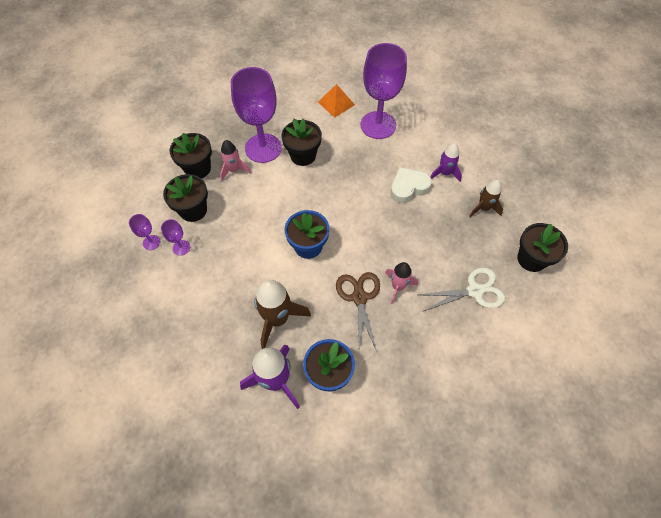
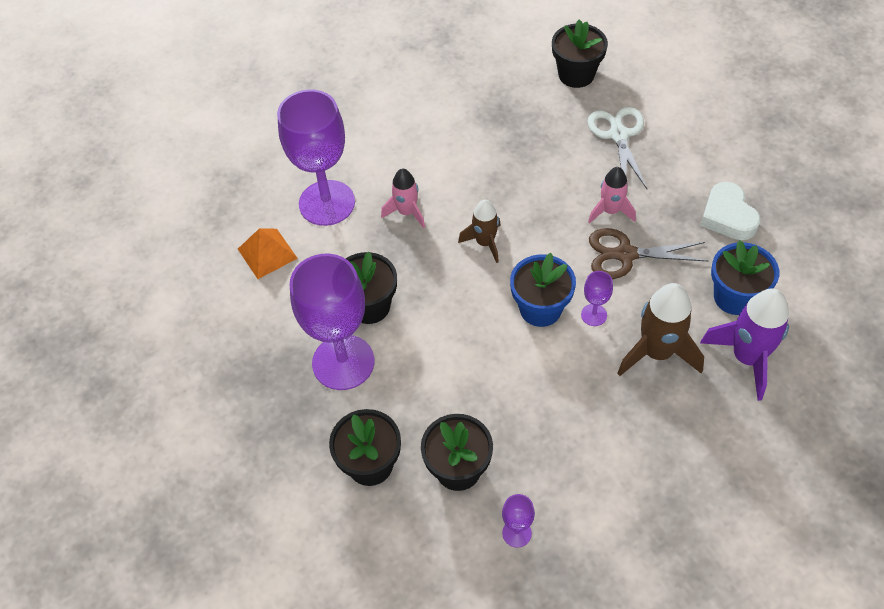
camera: 80 degrees left, 5 degrees down
(181, 247) = (530, 485): purple goblet -> purple goblet (594, 315)
(234, 170) = (383, 407): pink rocket -> pink rocket (407, 212)
(408, 187) = (451, 180): white heart -> white heart (728, 216)
(444, 173) = (432, 137): purple rocket -> none
(483, 208) = (496, 106): brown rocket -> brown rocket (485, 243)

